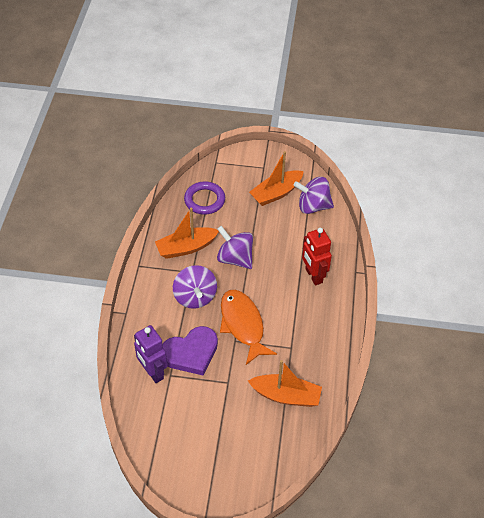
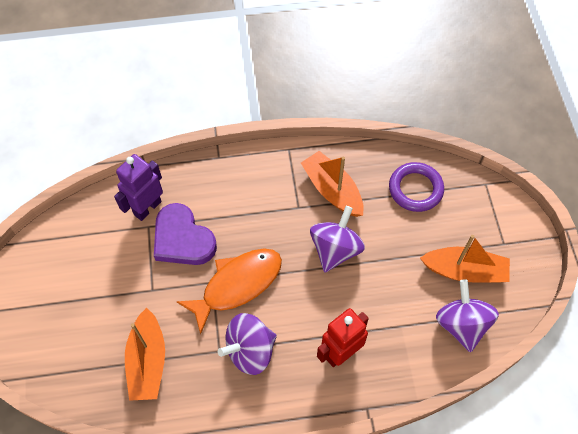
camera: 75 degrees right, 10 degrees up
(195, 297) = (262, 221): purple spinning top -> purple spinning top (250, 351)
(276, 193) = (464, 271): orange boat -> orange boat turned 150 degrees clockwise

